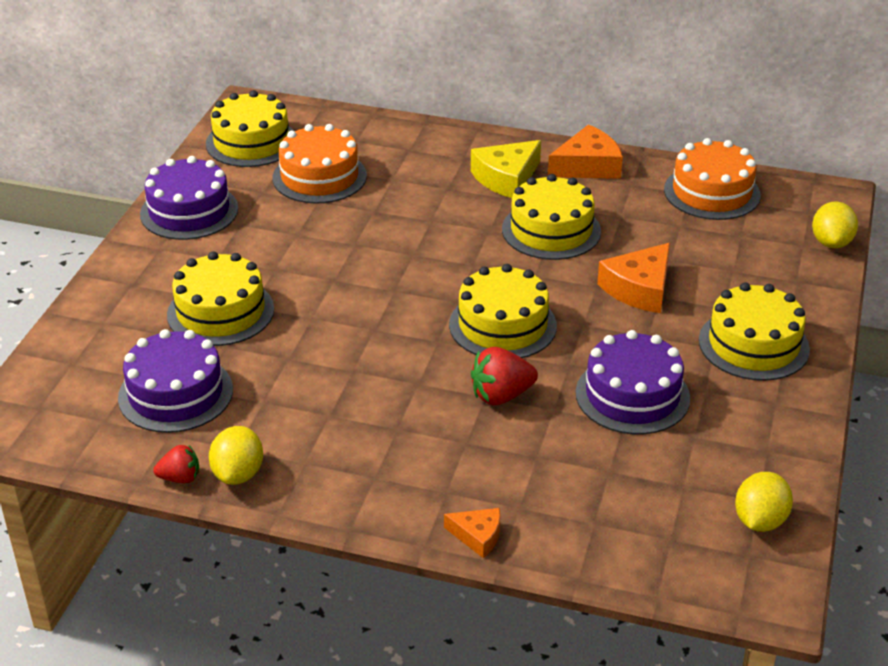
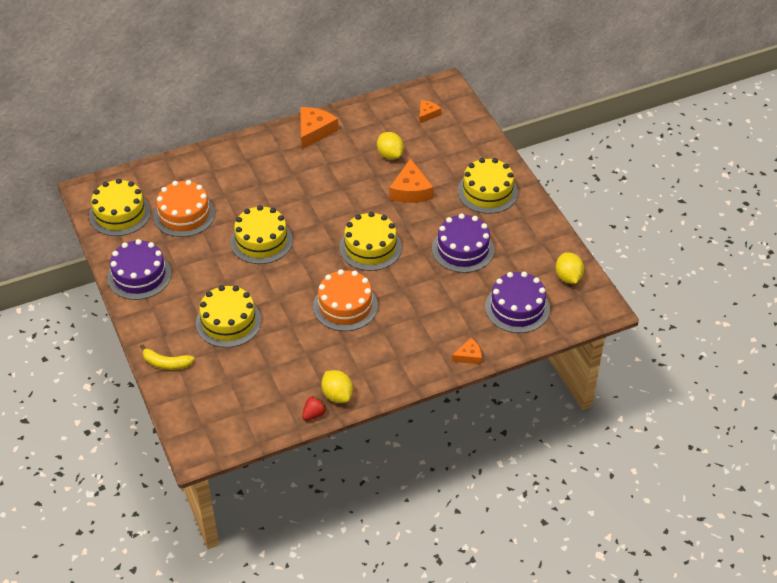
camera: 40 degrees left, 10 degrees up
(93, 316) = (166, 363): none -> yellow banana
(175, 393) = (260, 376): purple cake -> purple cake (517, 308)
(501, 395) = (408, 284): red strawberry -> none
(506, 178) = (282, 161): yellow cheese -> none
(551, 230) = (337, 180): yellow cake -> yellow cake (261, 241)
(712, 192) = (389, 115): orange cake -> orange cake (345, 306)
(768, 215) = (427, 114): none -> orange cheese
(831, 242) = (469, 115): yellow lemon -> yellow lemon (390, 155)

